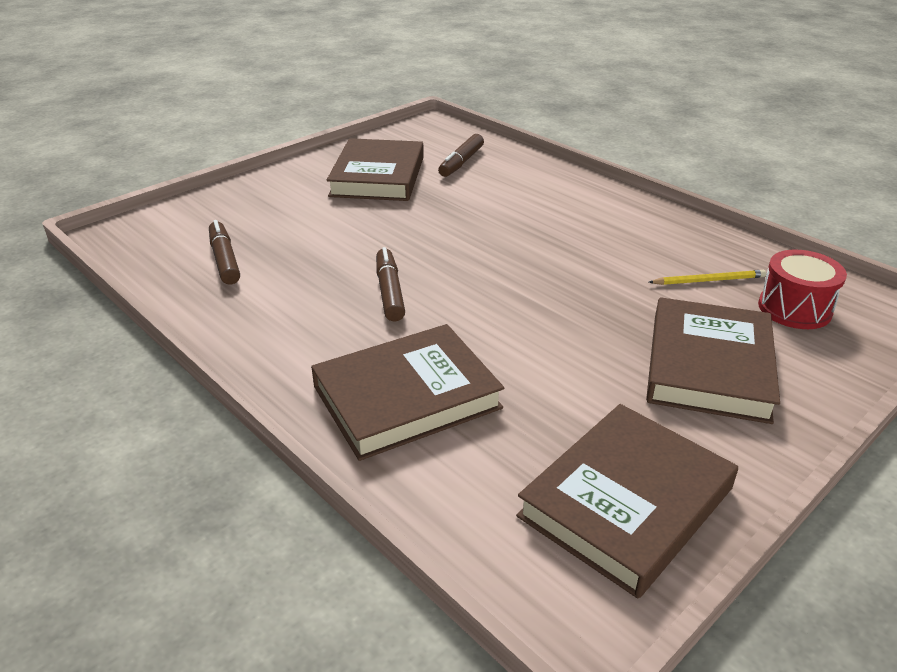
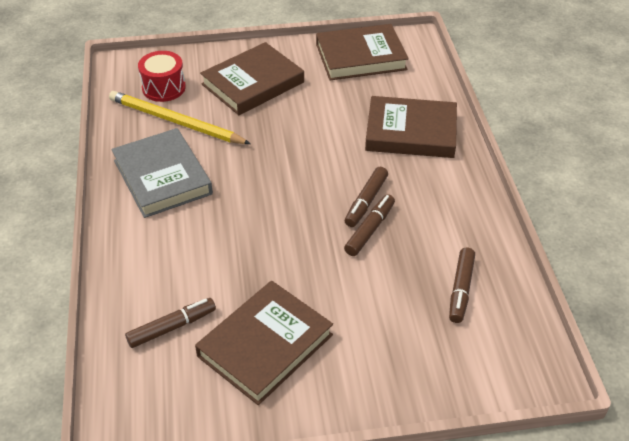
camera: 145 degrees left, 10 degrees up
(361, 270) = (370, 230): none -> brown marker
(627, 232) = (162, 177): none -> grey book
(709, 280) = (175, 121): yellow pencil -> yellow pencil, size x1.99

